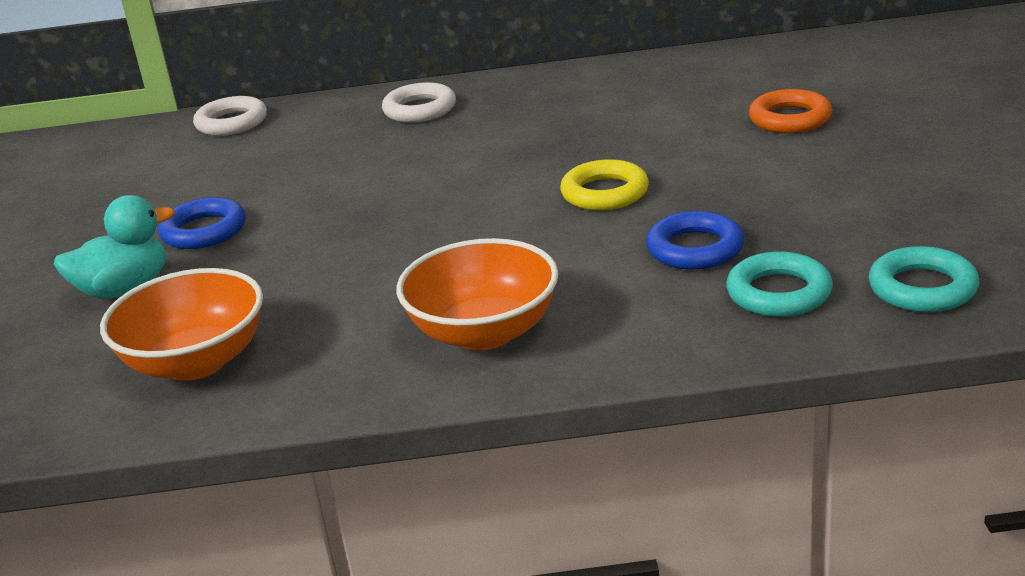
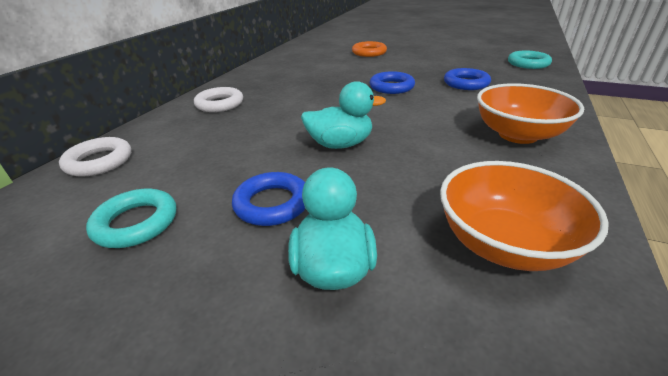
camera: 65 degrees left, 5 degrees up
(357, 221) = (340, 144): none -> turquoise duck
(605, 193) = (391, 87): yellow ring -> blue ring
(779, 293) = (517, 79): turquoise ring -> turquoise ring (136, 223)

